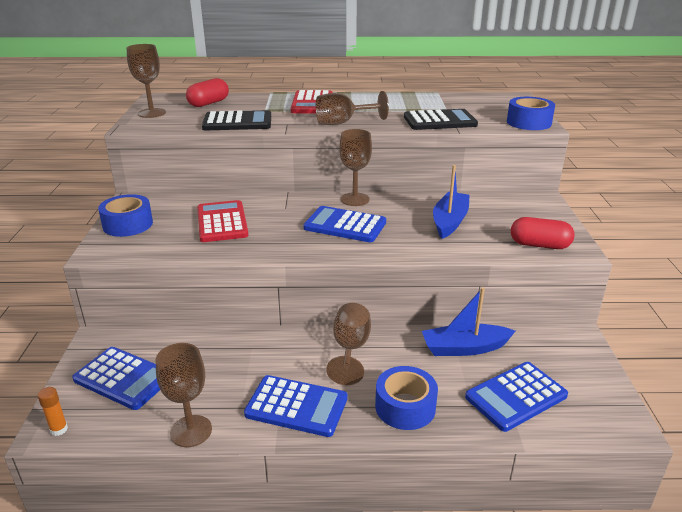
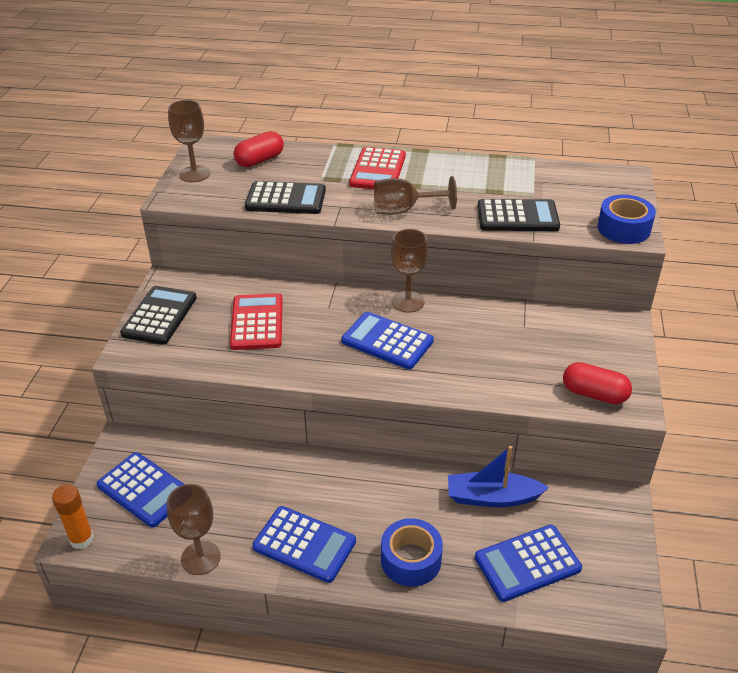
camera: 10 degrees right, 10 degrees up
(59, 429) = (82, 539): orange glue stick -> orange glue stick, size x1.53
(128, 224) = (159, 316): blue tape -> black calculator
(350, 349) = (372, 483): brown goblet -> none
(449, 221) = (505, 347): blue boat -> none

